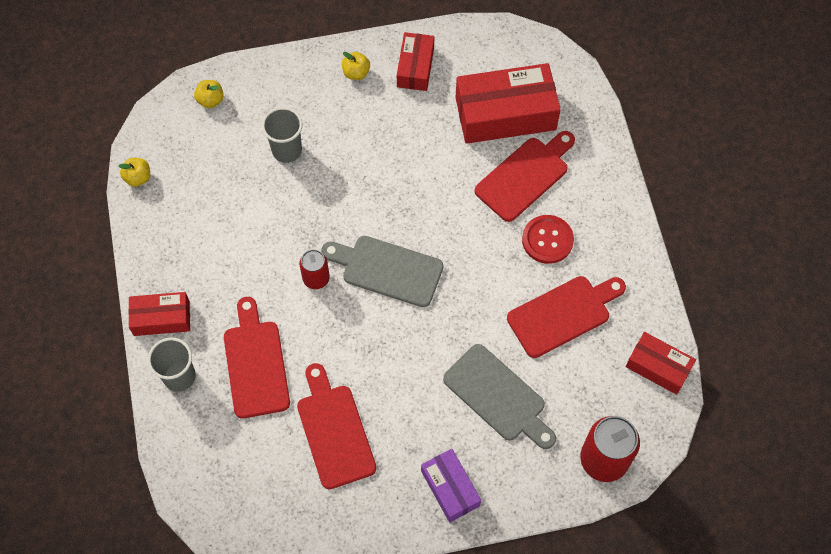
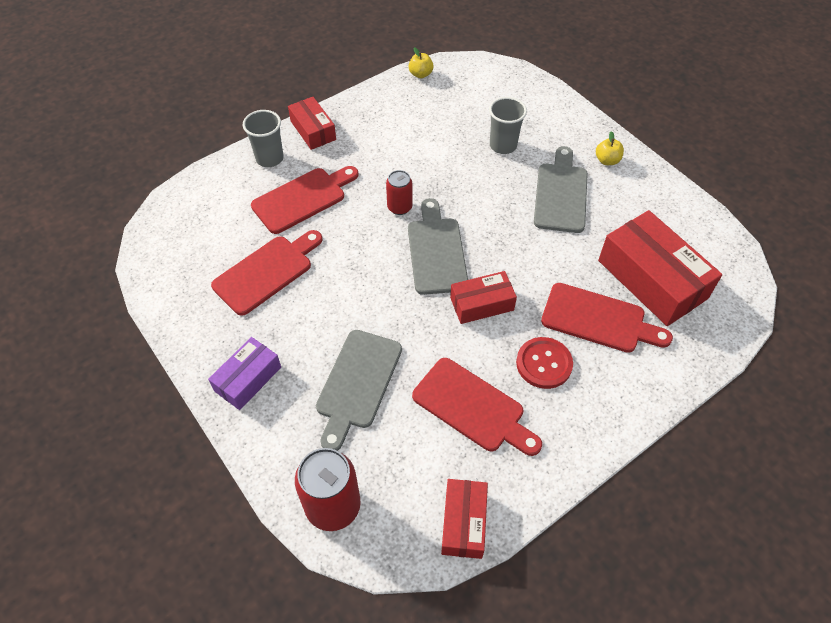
camera: 65 degrees right, 10 degrees down
(210, 100) = (513, 87): yellow apple -> none
(375, 132) = (560, 194): none -> grey cutting board
(415, 67) = (645, 197): red box -> red box (482, 304)

